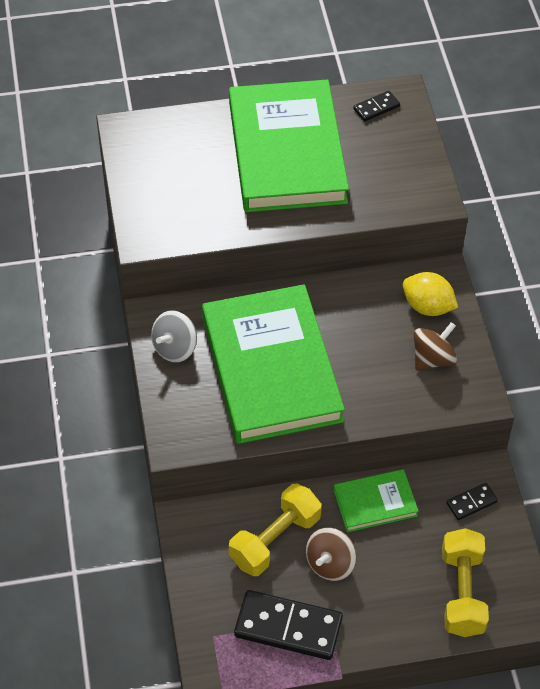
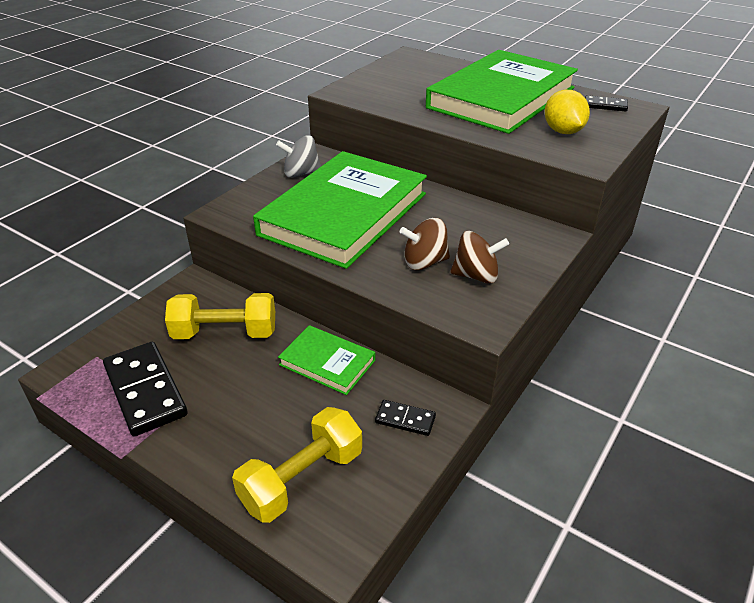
camera: 45 degrees right, 15 degrees down
(330, 564) = (236, 375): brown spinning top -> brown spinning top (424, 262)
(427, 307) = (517, 246): yellow lemon -> yellow lemon (563, 131)

